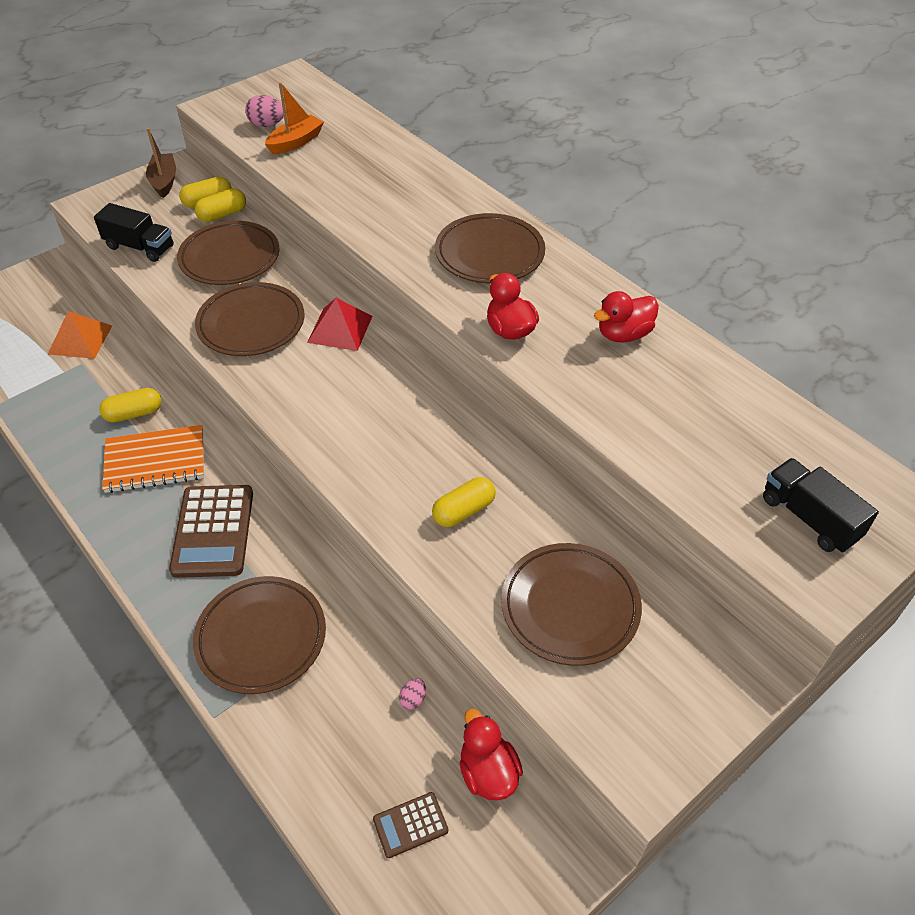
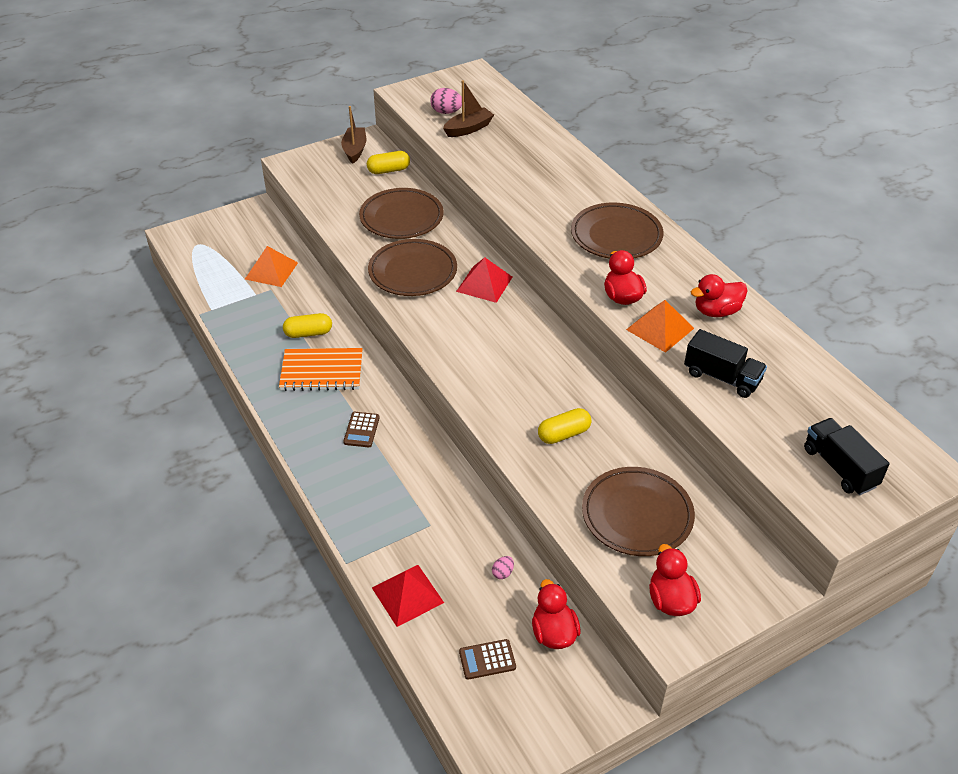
camera: 10 degrees right, 5 degrees down
(140, 247) = (329, 201): black truck -> black truck (722, 377)
(213, 531) = (361, 430): brown calculator -> brown calculator, size x0.50
(222, 214) = (399, 182): yellow capsule -> none
(261, 637) = (390, 512): brown plate -> none
(296, 142) = (468, 129): orange boat -> brown boat
(297, 749) = (407, 595): none -> red pyramid
(561, 364) = (660, 328): none -> orange pyramid
(631, 719) = (670, 600): none -> red duck

